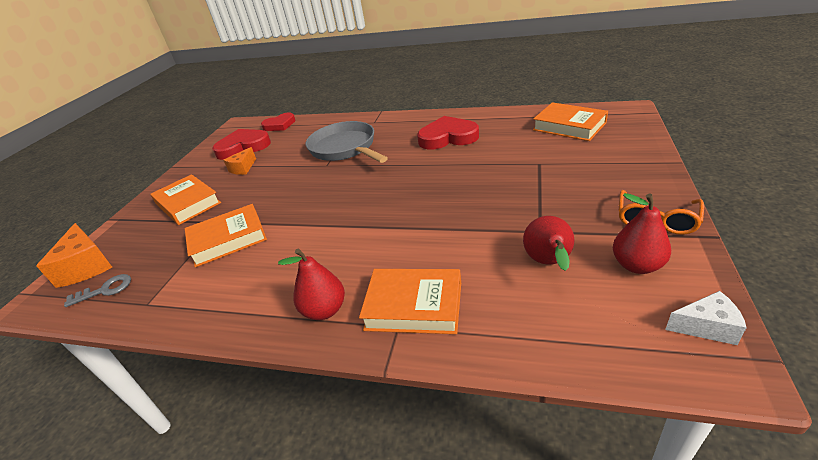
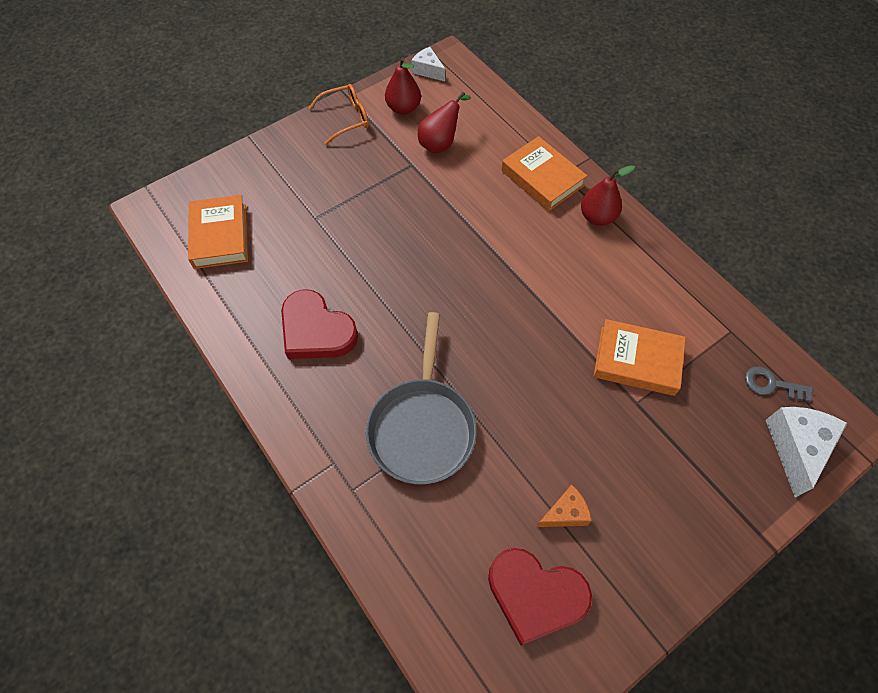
camera: 145 degrees left, 25 degrees up
(86, 266) = (796, 447): orange cheese -> white cheese
(188, 203) = (662, 483): orange book -> none
(280, 125) = (442, 625): red heart -> none

